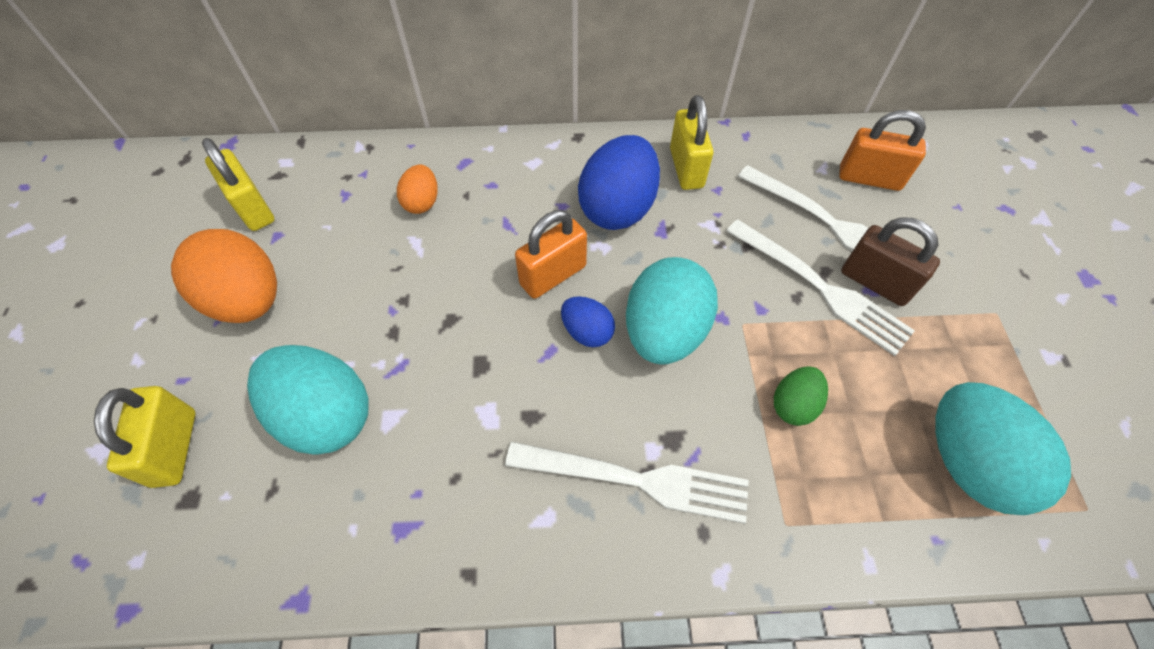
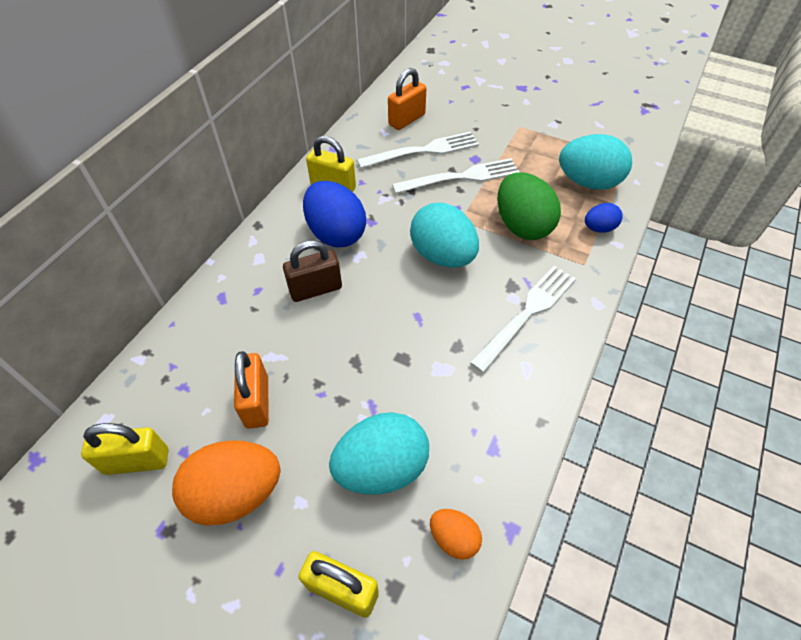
camera: 60 degrees left, 5 degrees down
(422, 202) = (237, 338): orange egg -> orange egg (454, 538)
(553, 275) = (362, 290): orange padlock -> orange padlock (257, 402)
(587, 332) = (417, 292): blue egg -> blue egg (599, 228)
(793, 404) = (522, 226): green egg -> green egg, size x1.92
(875, 282) = (473, 156): brown padlock -> brown padlock (315, 289)

